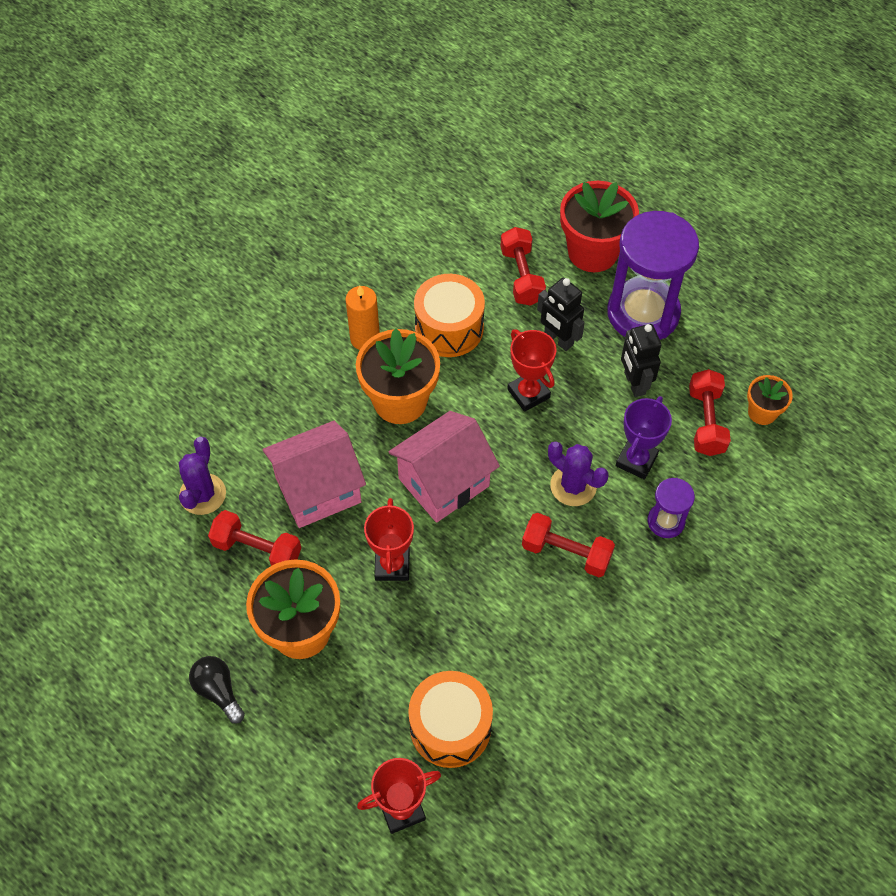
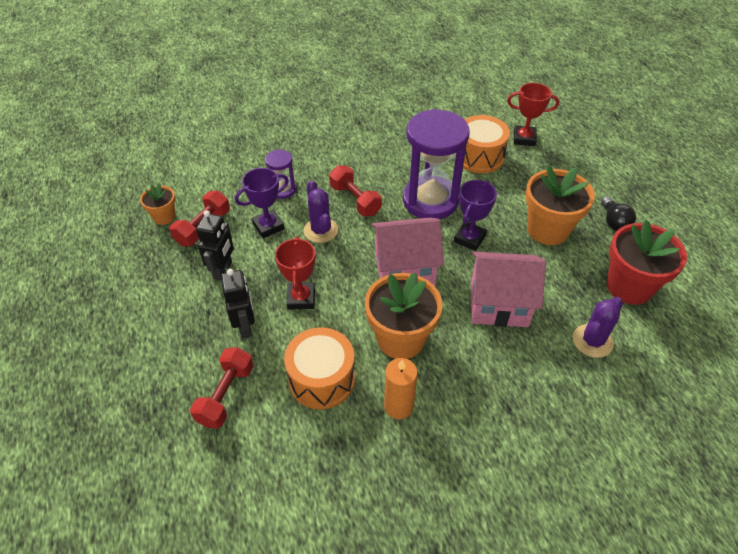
camera: 150 degrees left, 10 degrees down
(257, 549) = (561, 286): red dumbbell -> none
(392, 565) = (469, 238): red trophy -> purple trophy
(592, 252) = (149, 386): red flower pot -> red flower pot (629, 286)
(643, 313) = (166, 315): purple hourglass -> purple hourglass (430, 200)

